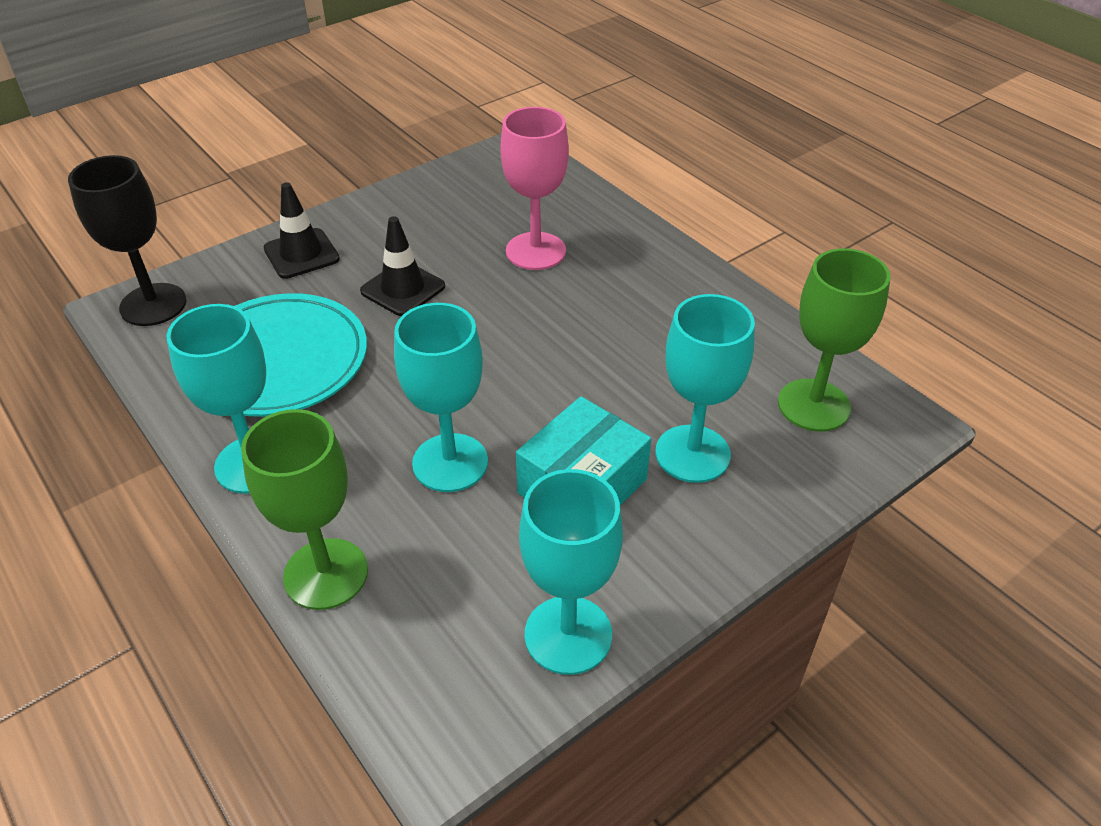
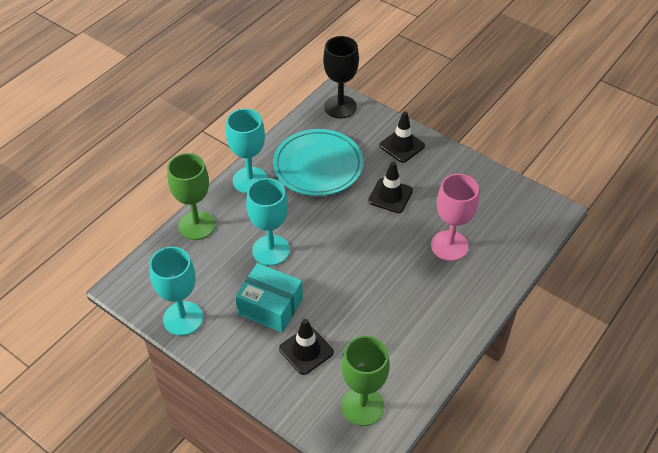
camera: 75 degrees right, 5 degrees up
(692, 454) = (306, 350): turquoise goblet -> black traffic cone

